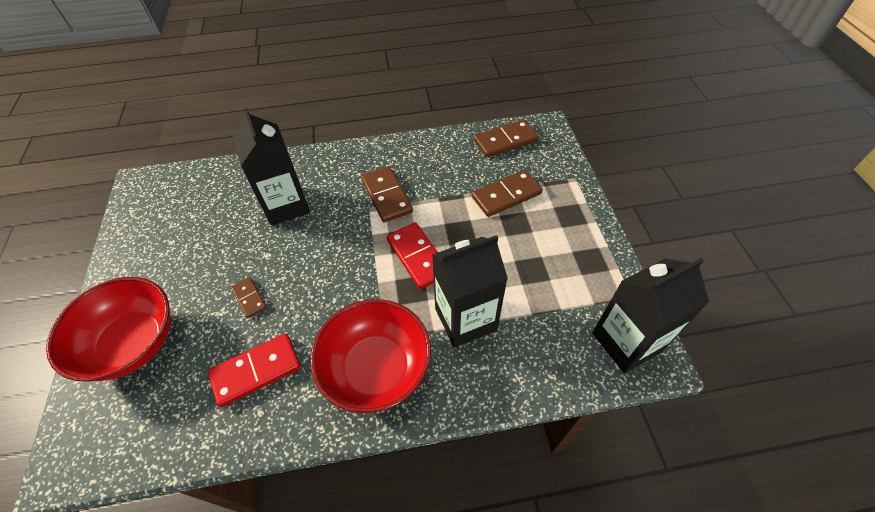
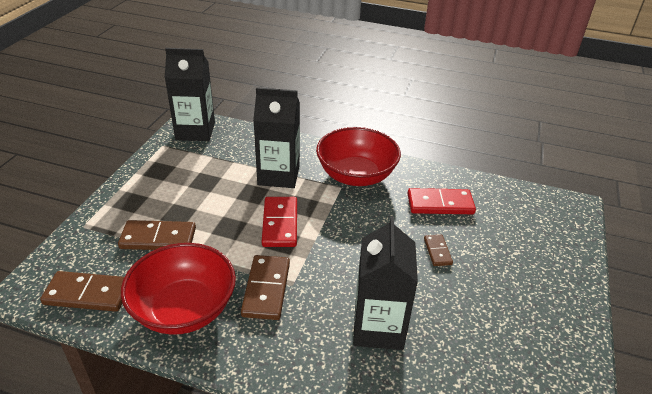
camera: 155 degrees left, 15 degrees down
(133, 343) = (541, 257): red bowl -> red bowl (184, 309)

